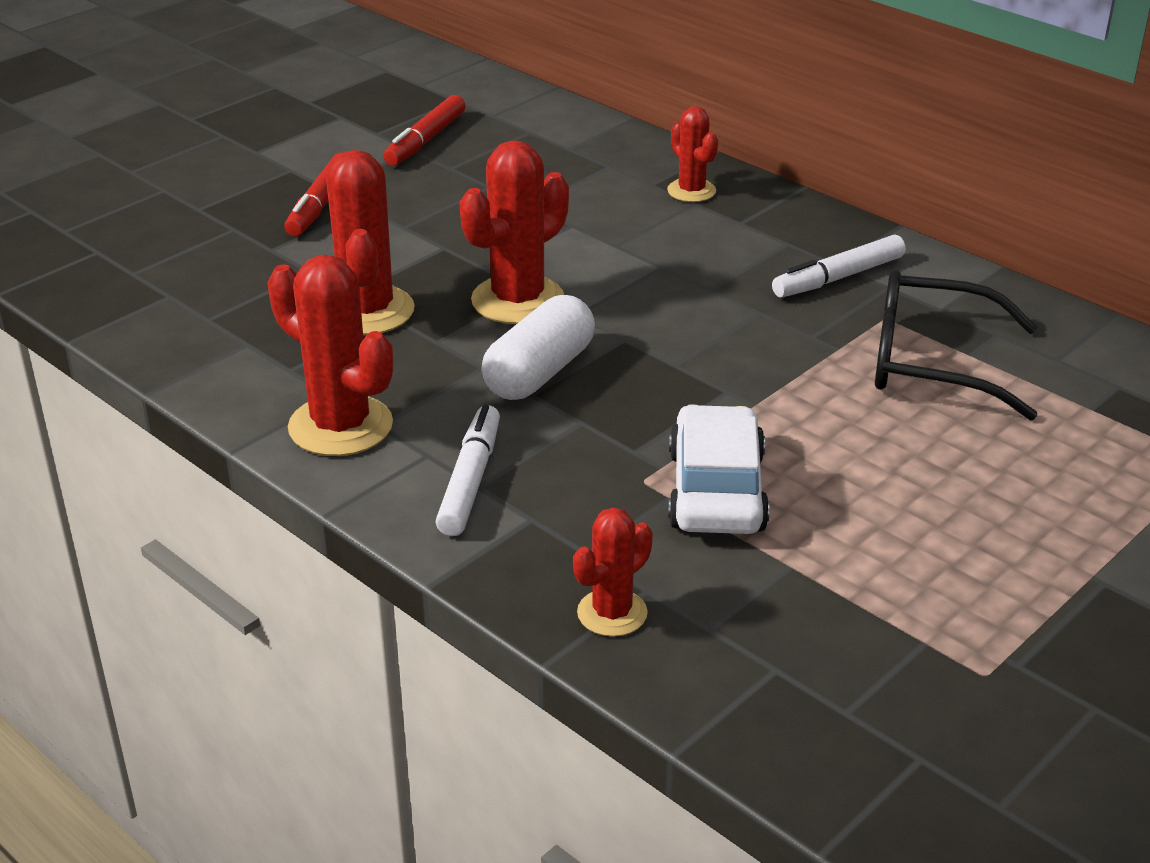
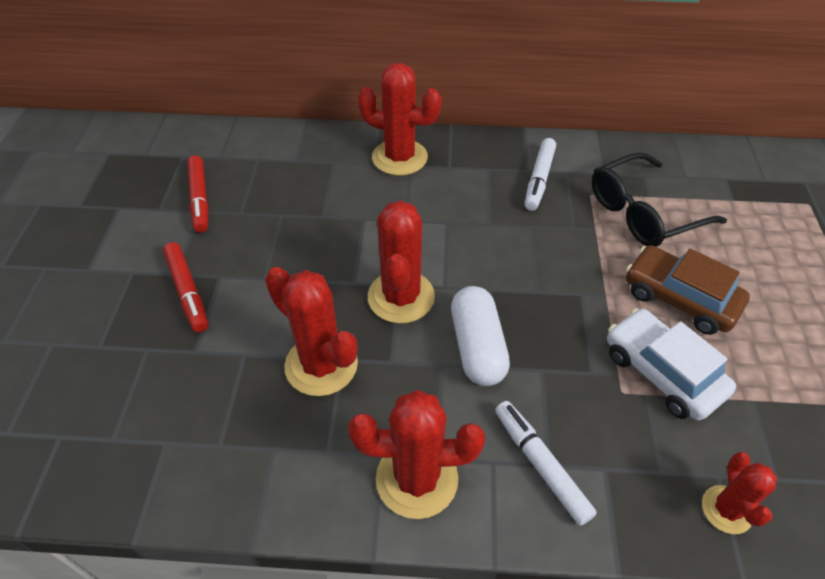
camera: 40 degrees left, 15 degrees up
(691, 191) = (399, 157): red cactus -> red cactus, size x1.71
(845, 450) = (679, 298): none -> brown car

